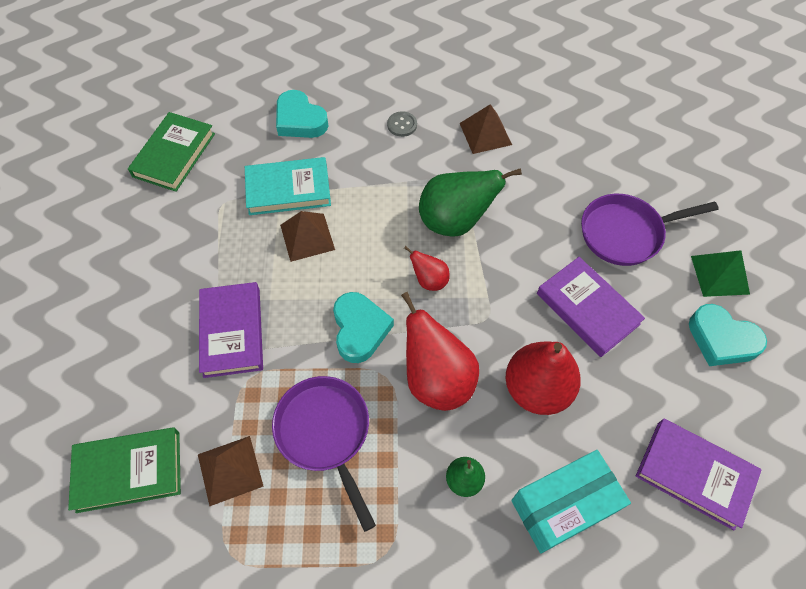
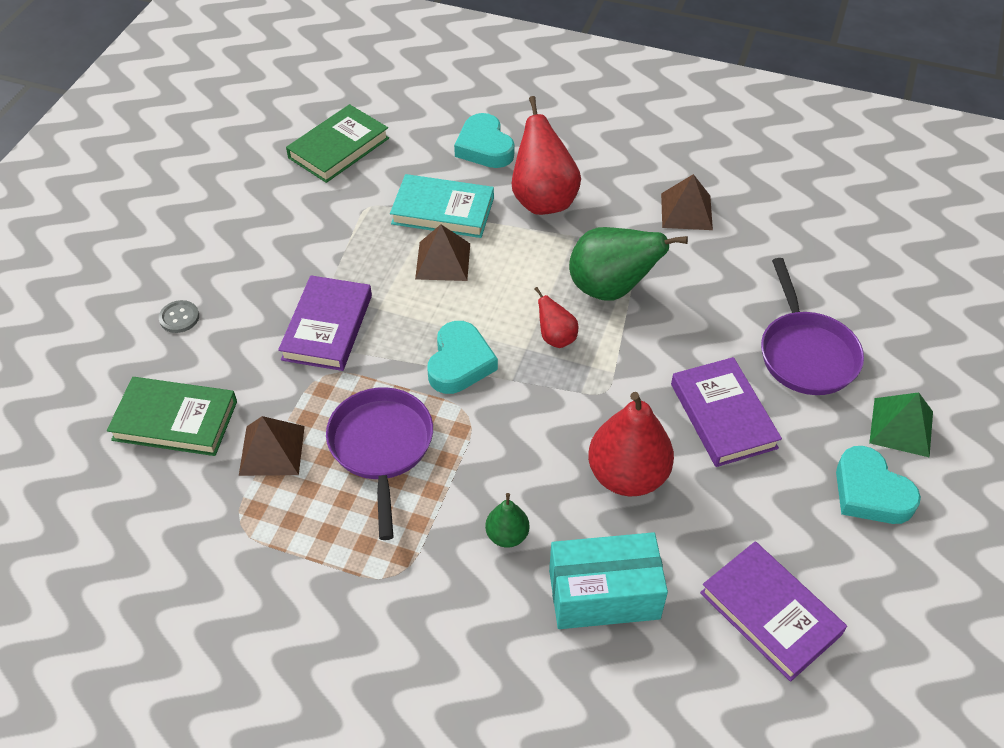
camera: 20 degrees right, 10 degrees down
(402, 125) = (595, 179): grey button -> grey button (179, 318)
(436, 379) = (521, 433): red pear -> red pear (543, 200)
(625, 233) = (805, 353): purple pan -> purple pan turned 105 degrees counterclockwise

